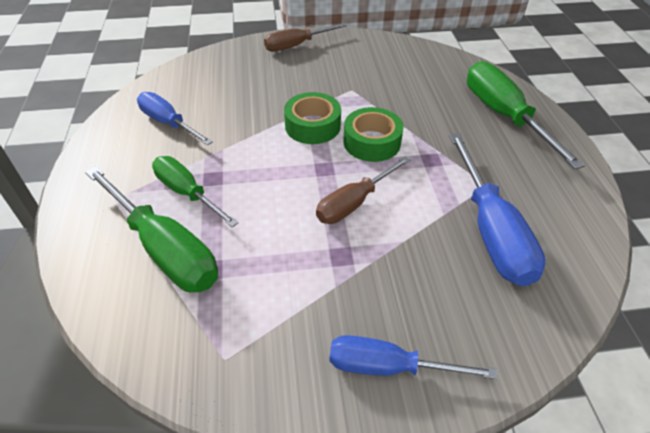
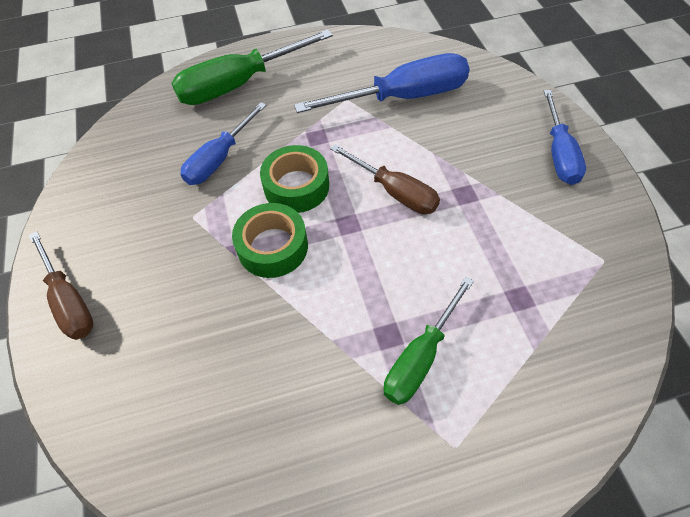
camera: 95 degrees left, 10 degrees up
(164, 249) = (511, 352): green screwdriver -> none
(168, 123) = (284, 434): blue screwdriver -> blue screwdriver (219, 159)

